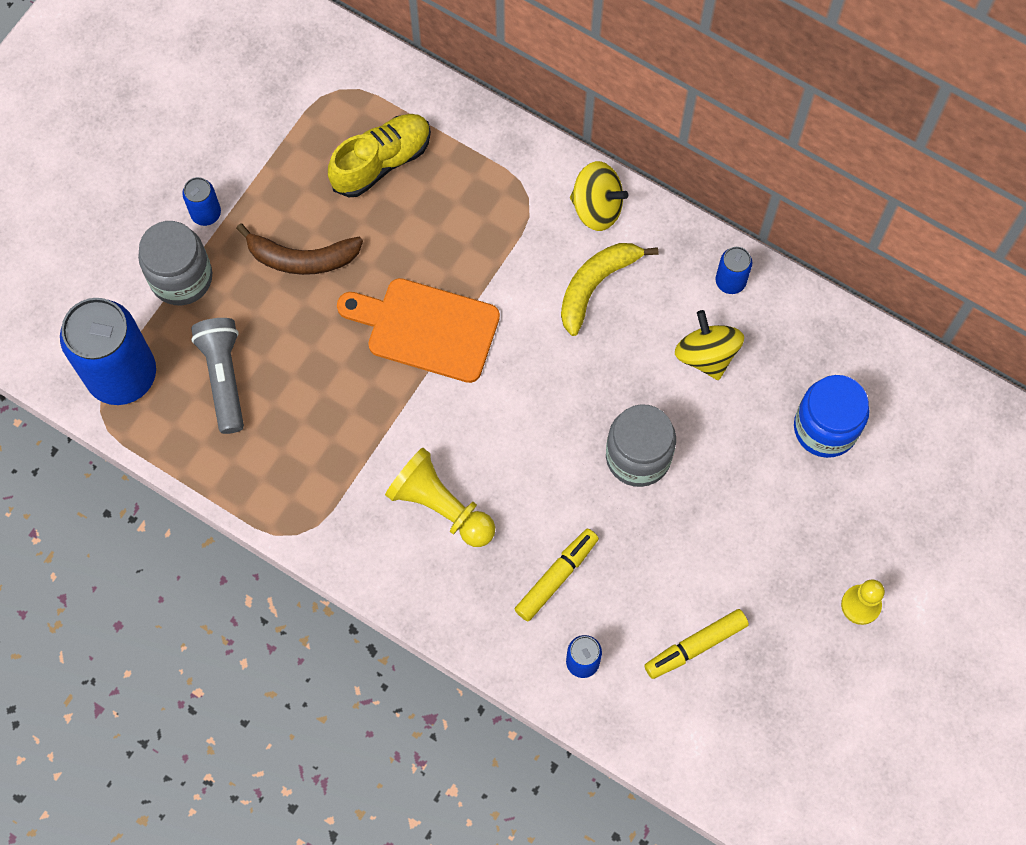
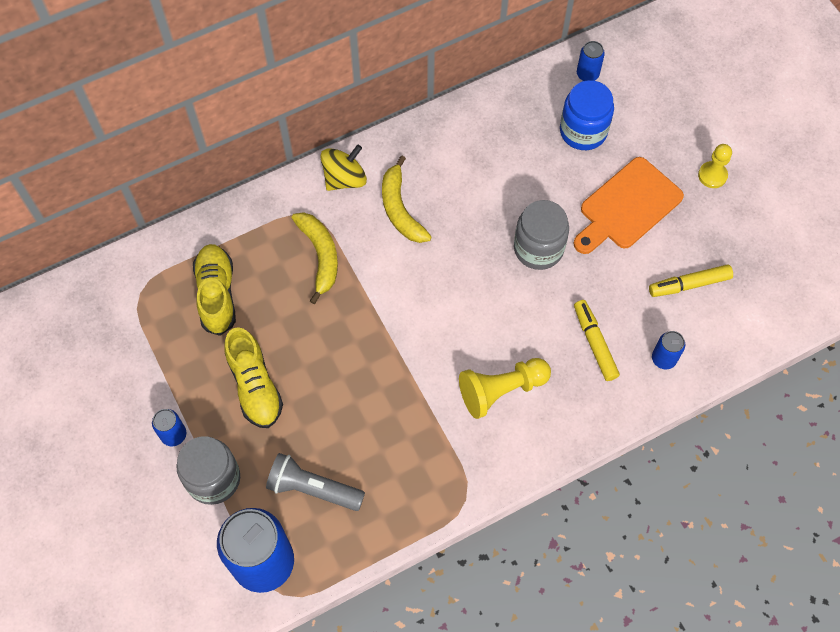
camera: 60 degrees left, 5 degrees down
(302, 258) = (255, 386): brown banana -> yellow shoe
(426, 328) = (363, 331): orange cutting board -> orange cutting board (627, 206)
(487, 236) = (320, 256): none -> yellow banana
(695, 646) = (689, 284): yellow marker -> yellow marker turned 75 degrees clockwise
(706, 355) = (492, 171): yellow spinning top -> none
(730, 281) = (449, 130): blue can -> blue can (587, 74)

